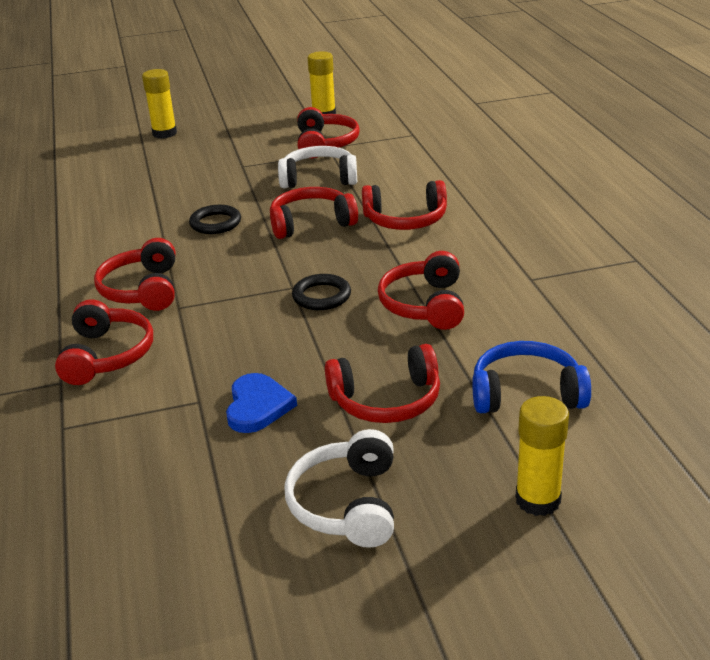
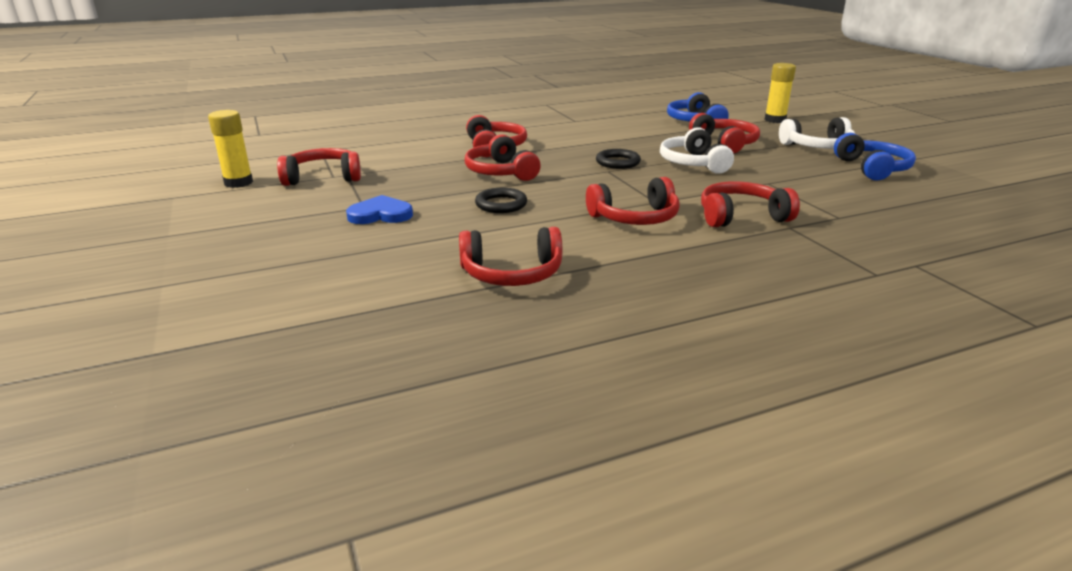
camera: 100 degrees left, 5 degrees down
(164, 133) = (227, 259): yellow glue stick -> none
(213, 530) = (872, 168): none -> blue headphones
(257, 406) = (758, 168): blue heart -> blue heart (380, 214)
(319, 179) = (409, 175): white headphones -> white headphones (693, 163)
(425, 305) = (616, 139): red headphones -> red headphones (512, 273)

